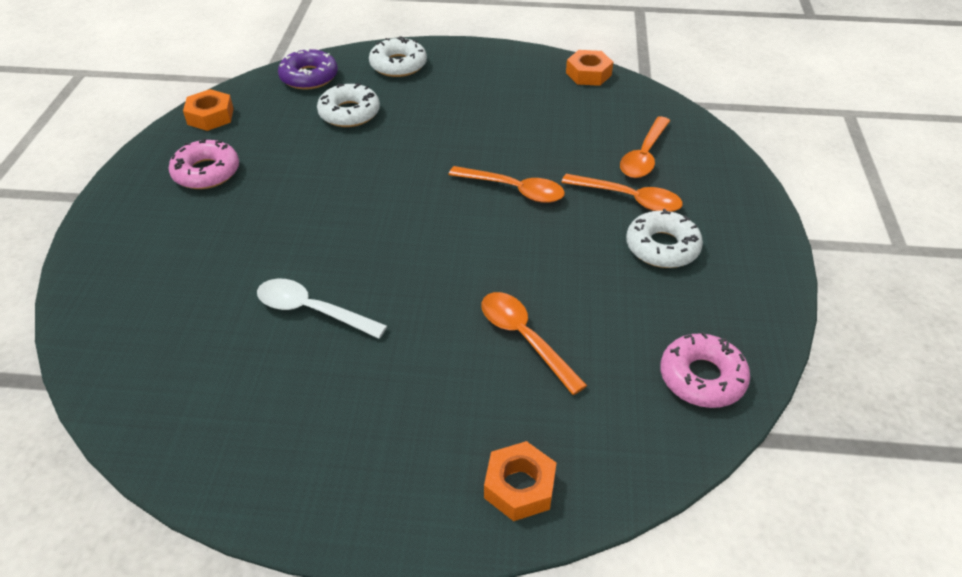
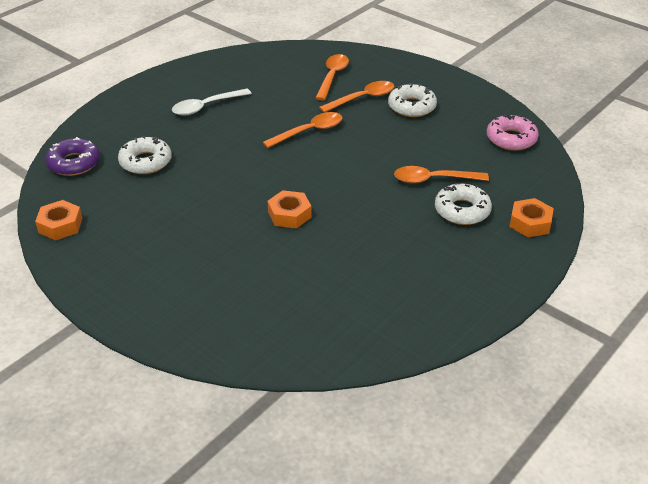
camera: 55 degrees left, 5 degrees down
(206, 172) = (132, 248): pink donut -> none
(312, 311) = (333, 247): white spoon -> white spoon (206, 106)
(398, 65) = (116, 121): white donut -> white donut (462, 210)
(588, 74) = (231, 58): orange nut -> orange nut (289, 214)
(644, 156) = (332, 77): orange spoon -> orange spoon turned 135 degrees counterclockwise

